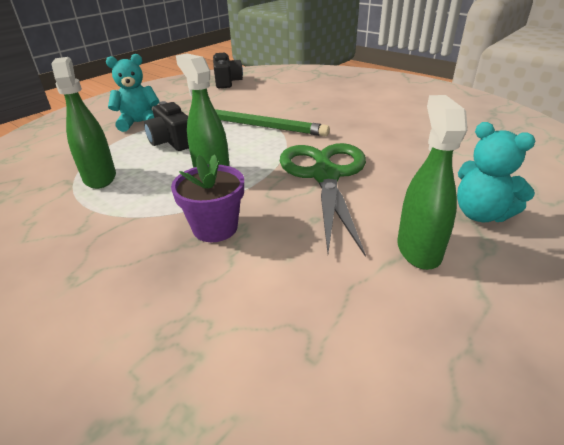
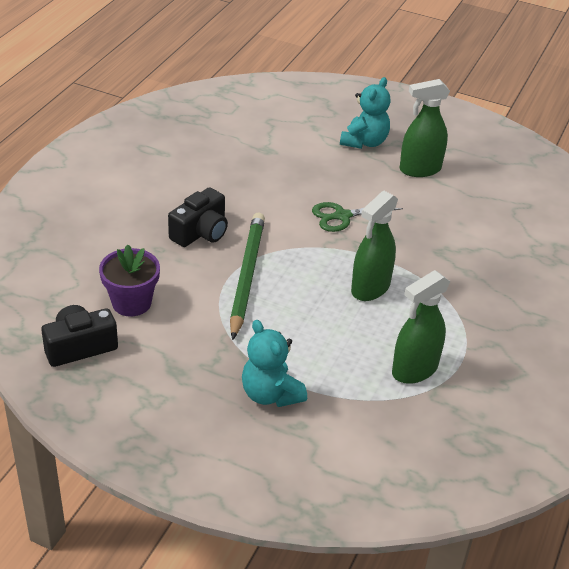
camera: 110 degrees left, 5 degrees up
(172, 141) = (313, 341): black camera -> black camera (201, 232)
(215, 228) = (448, 265): purple flower pot -> purple flower pot (131, 303)
(325, 176) = (342, 216): green scissors -> green scissors, size x0.54

